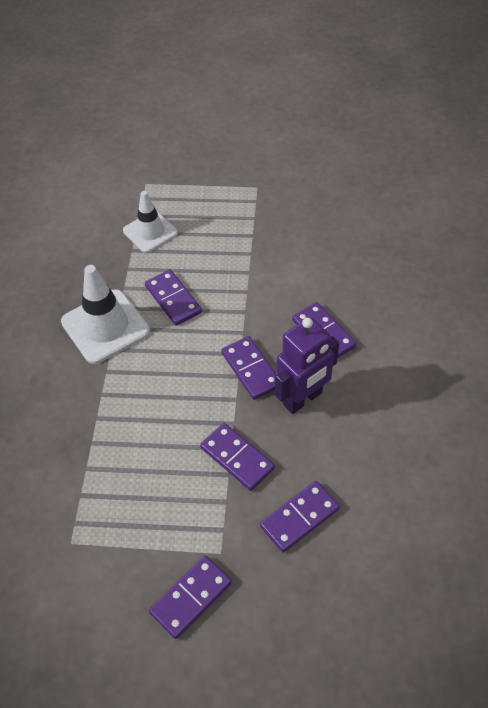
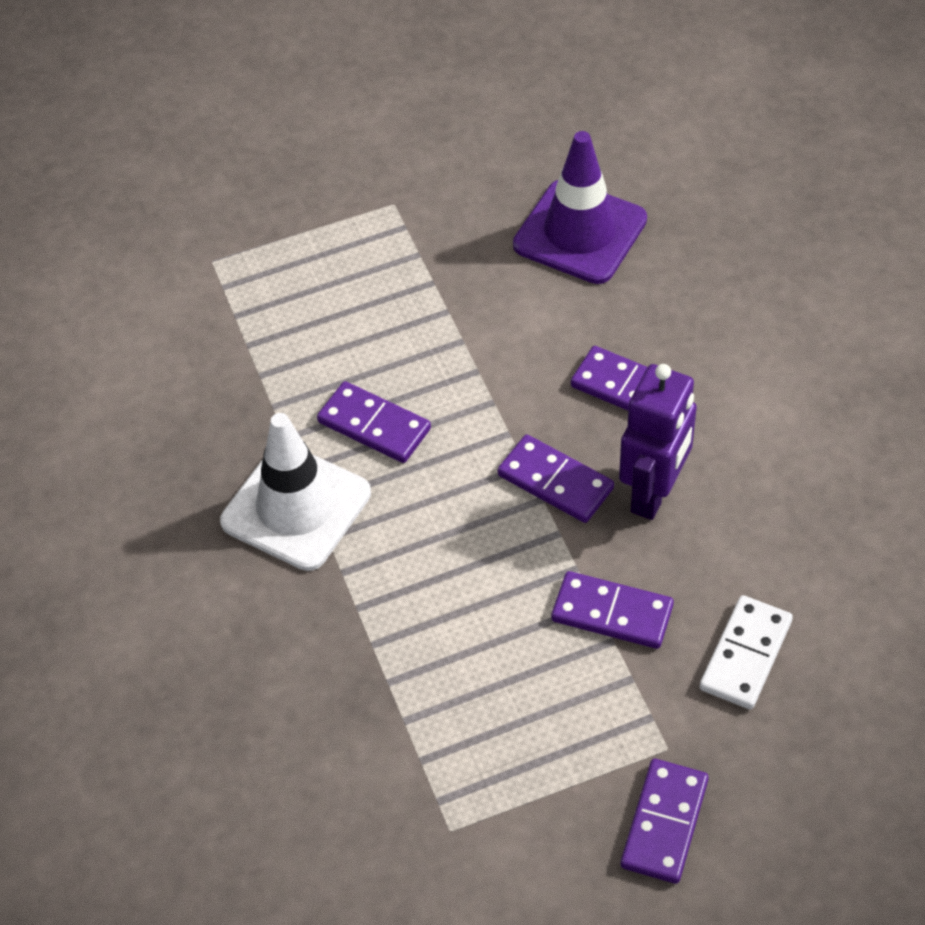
camera: 25 degrees left, 0 degrees up
(150, 232) = (270, 336): white traffic cone -> none
(299, 518) = (746, 655): purple domino -> white domino
(348, 238) = (580, 232): none -> purple traffic cone

